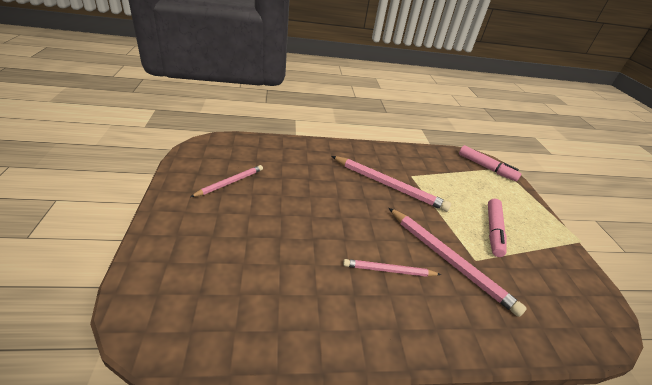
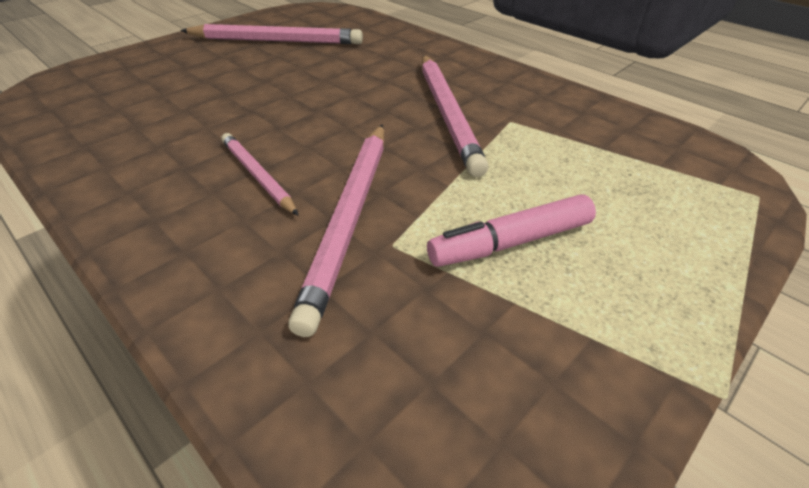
camera: 55 degrees right, 5 degrees up
(230, 182) = (276, 41): pink pencil -> pink pencil, size x1.72
(486, 167) = (712, 177): pink marker -> none

